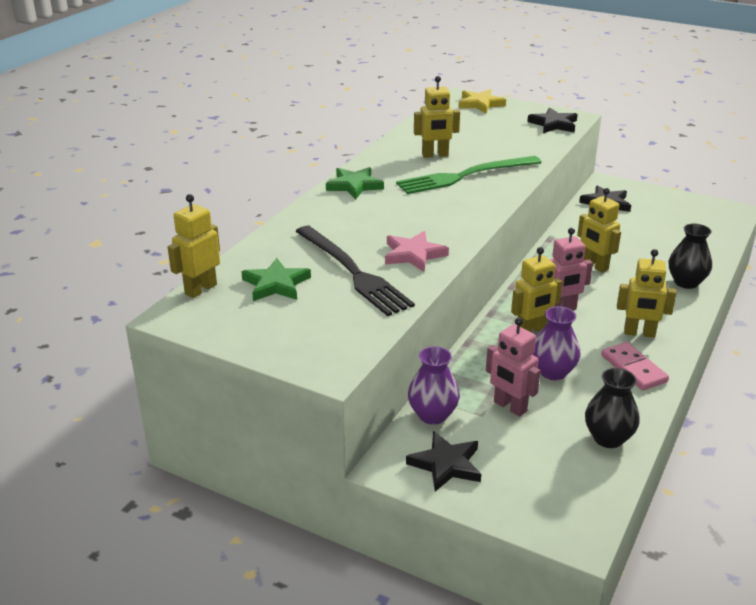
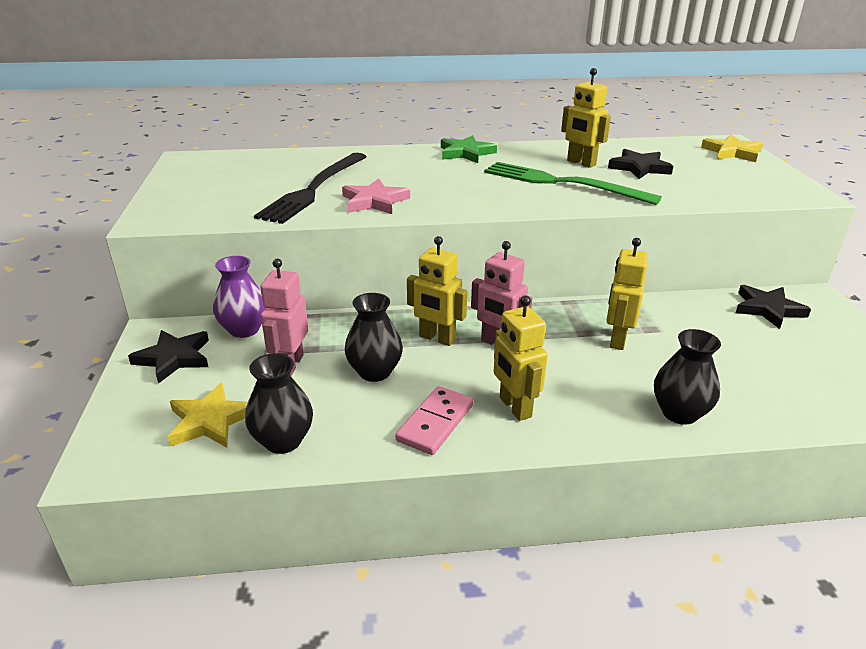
camera: 55 degrees right, 0 degrees up
(200, 289) = (231, 155): yellow robot -> none
(276, 284) = (263, 172): green star -> none
(553, 124) = (766, 190): black star -> black star (639, 168)
(553, 372) = (374, 372): purple vase -> black vase
(557, 466) = (210, 421): none -> yellow star

